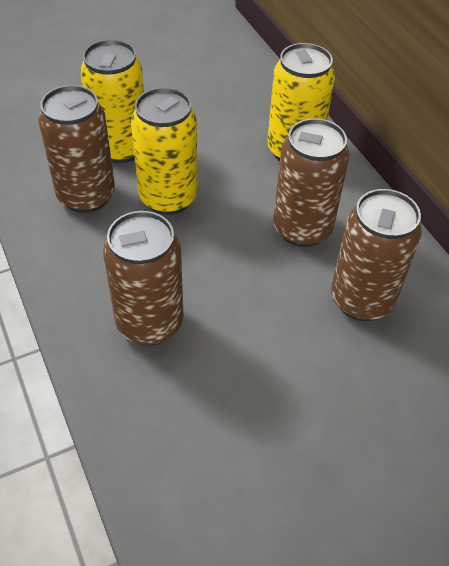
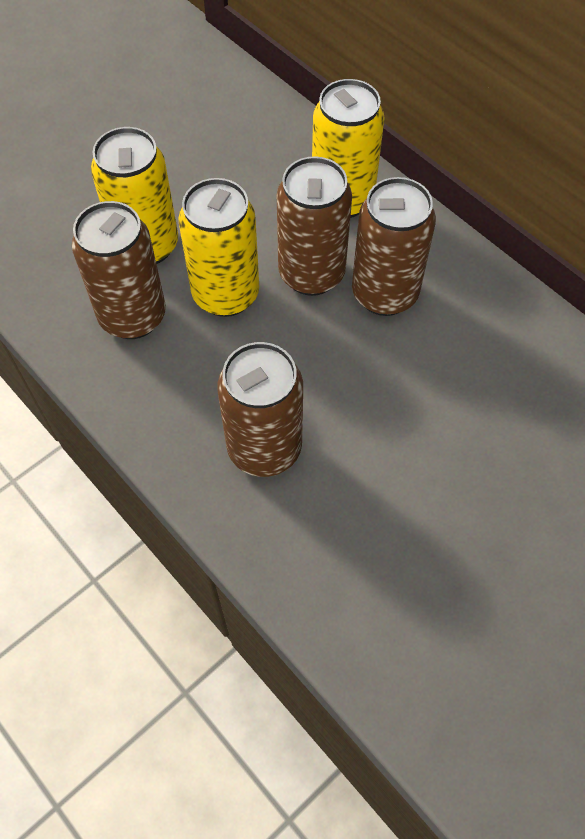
camera: 15 degrees left, 10 degrees up
(361, 300) = (473, 360): brown can -> brown can (311, 274)

